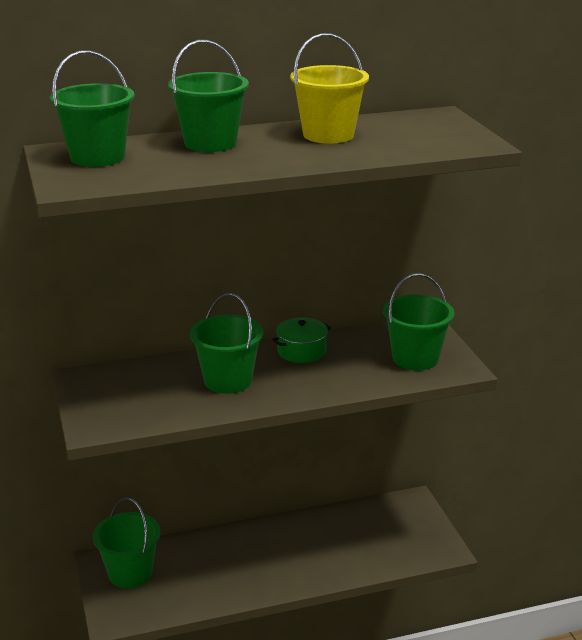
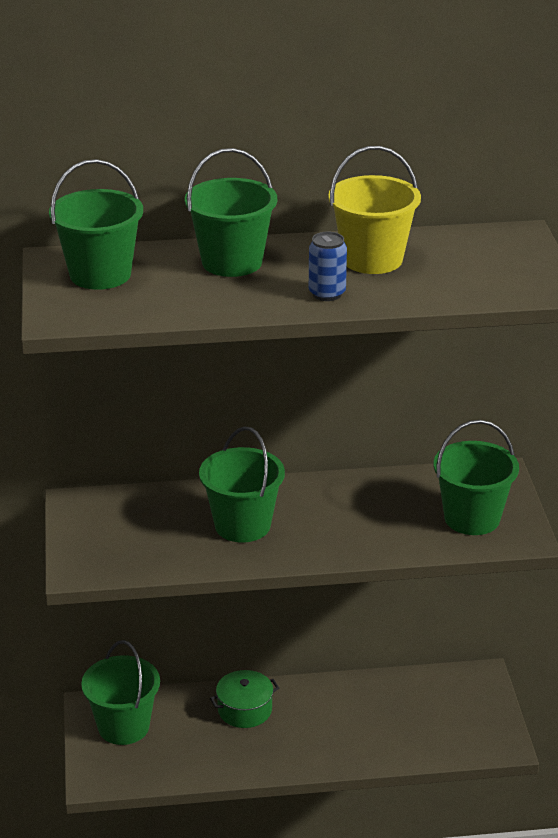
camera: 10 degrees right, 5 degrees up
(300, 157) = (327, 294): none -> blue can
(301, 351) = (338, 494): green pot -> green pot (245, 710)

